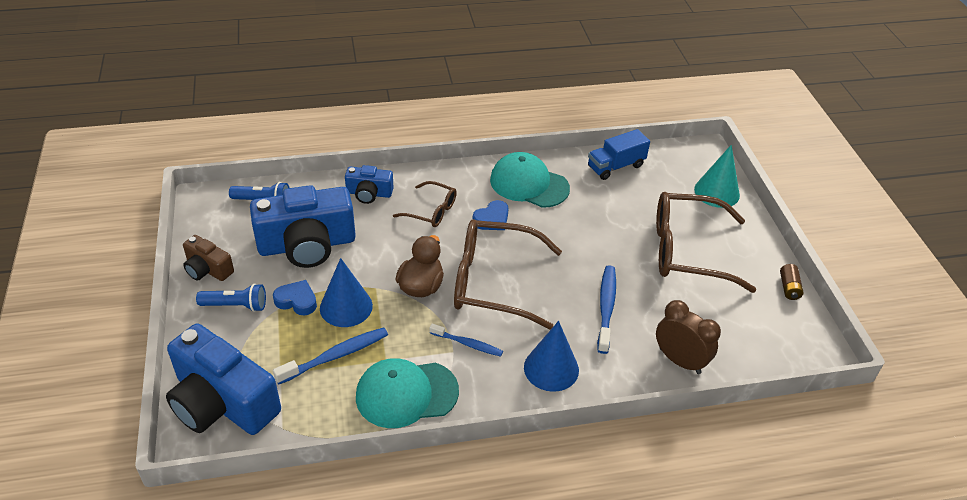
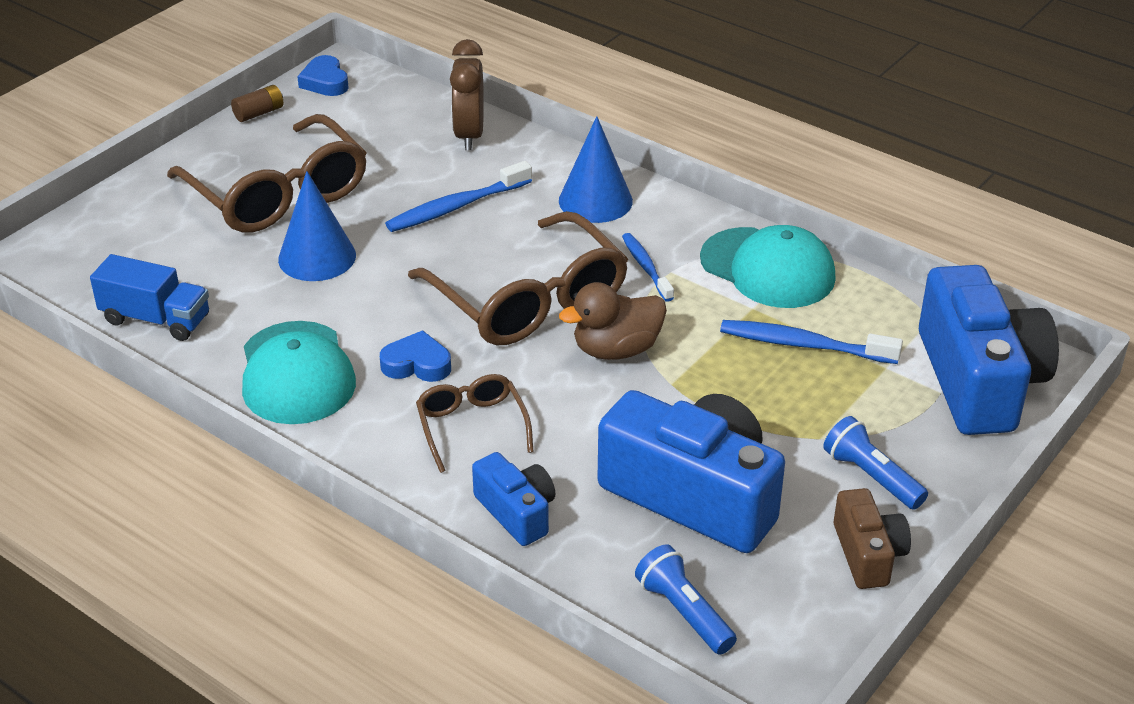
camera: 130 degrees left, 5 degrees down
(297, 301) = (786, 431): blue heart -> blue heart (325, 82)
(346, 307) = (733, 386): blue cone -> blue cone (317, 257)
(716, 192) = (121, 217): turquoise cone -> none

